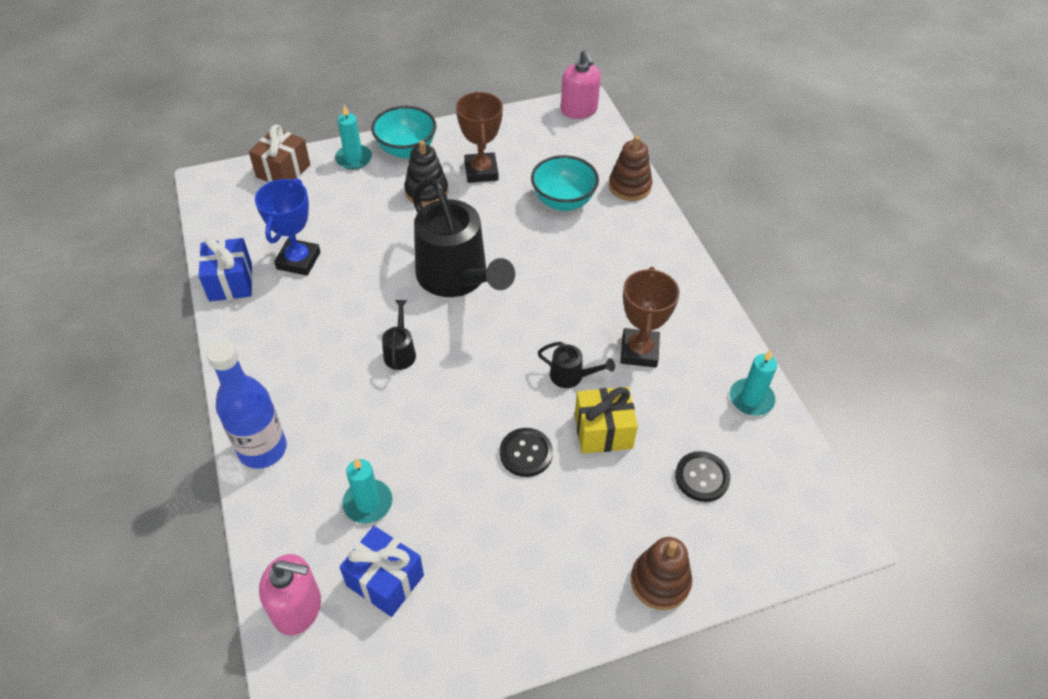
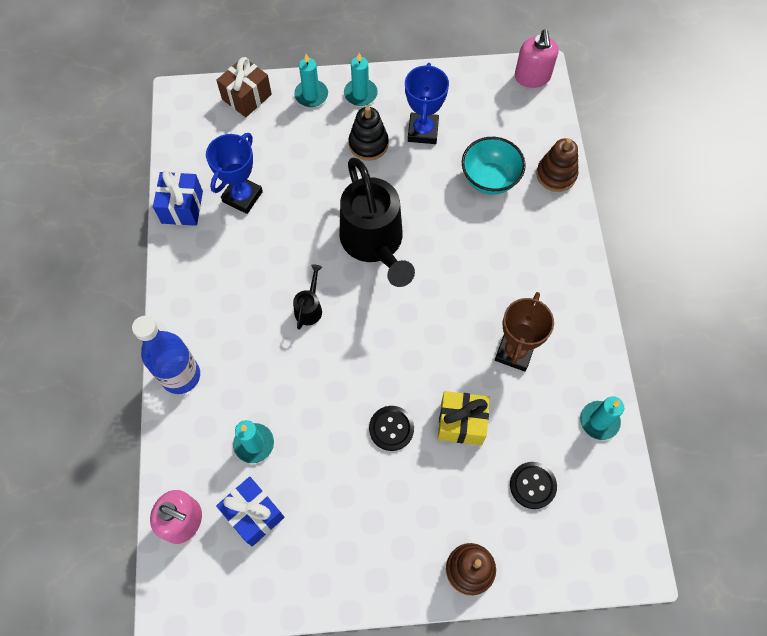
camera: 15 degrees right, 15 degrees up
(406, 150) = (360, 94): turquoise bowl -> turquoise candle
(481, 171) = (423, 131): brown trophy -> blue trophy
(571, 376) = (449, 364): black watering can -> none

